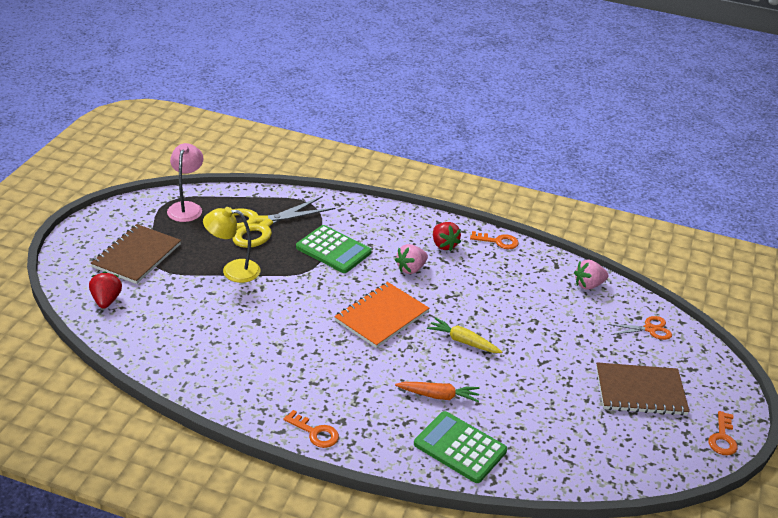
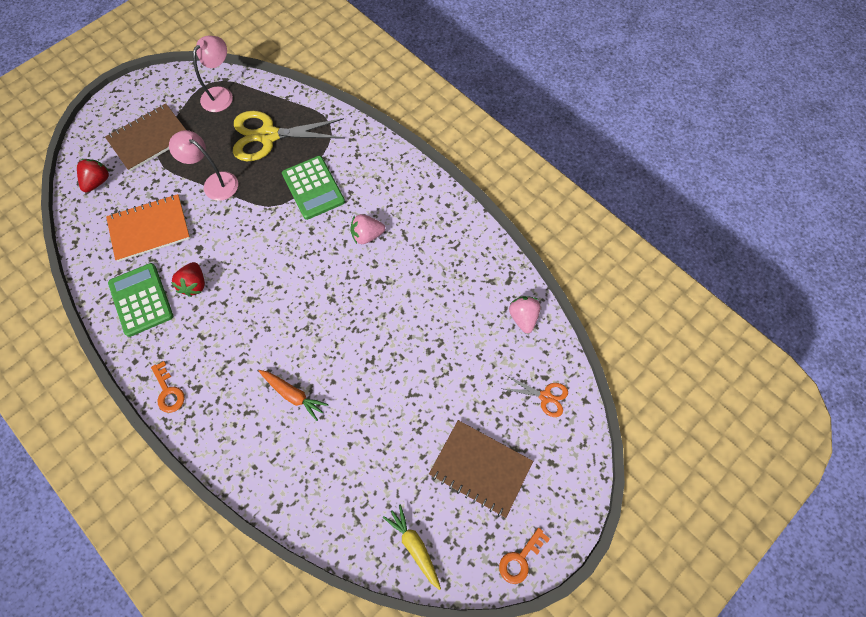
camera: 30 degrees right, 30 degrees up
(233, 270) = (214, 183): yellow lamp -> pink lamp
(381, 316) = (304, 283): orange notebook -> orange notebook (149, 229)
(444, 245) = (417, 216): red strawberry -> red strawberry (194, 284)
(460, 447) = (273, 460): green calculator -> green calculator (141, 300)
(463, 341) = (356, 340): yellow carrot -> yellow carrot (414, 546)
(498, 241) = (472, 230): orange key -> none
(588, 285) = (523, 317): pink strawberry -> pink strawberry turned 75 degrees clockwise

